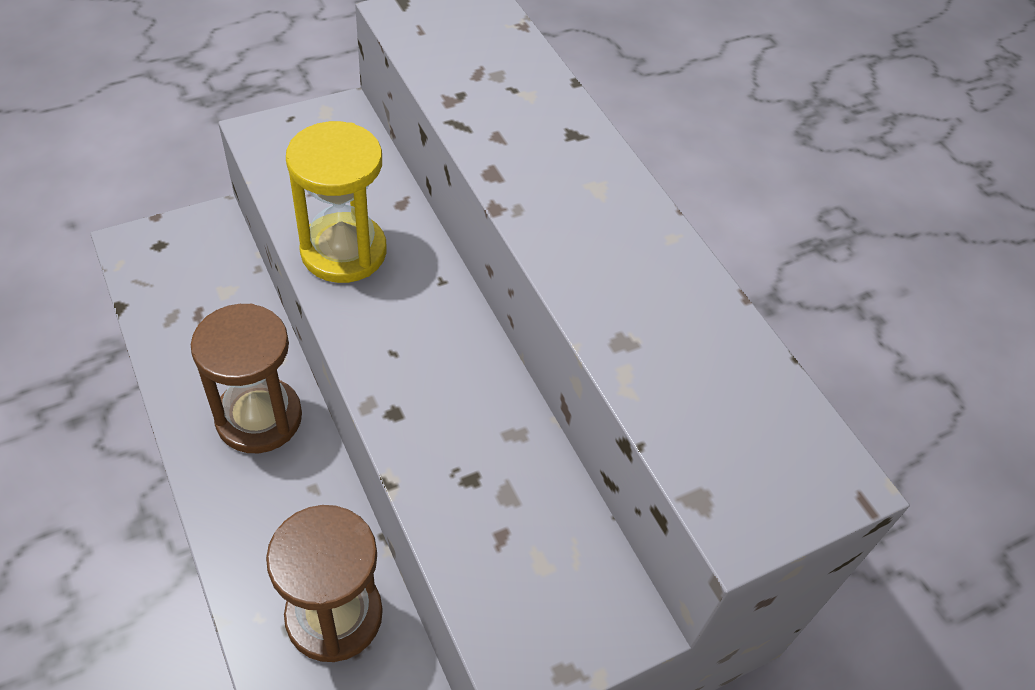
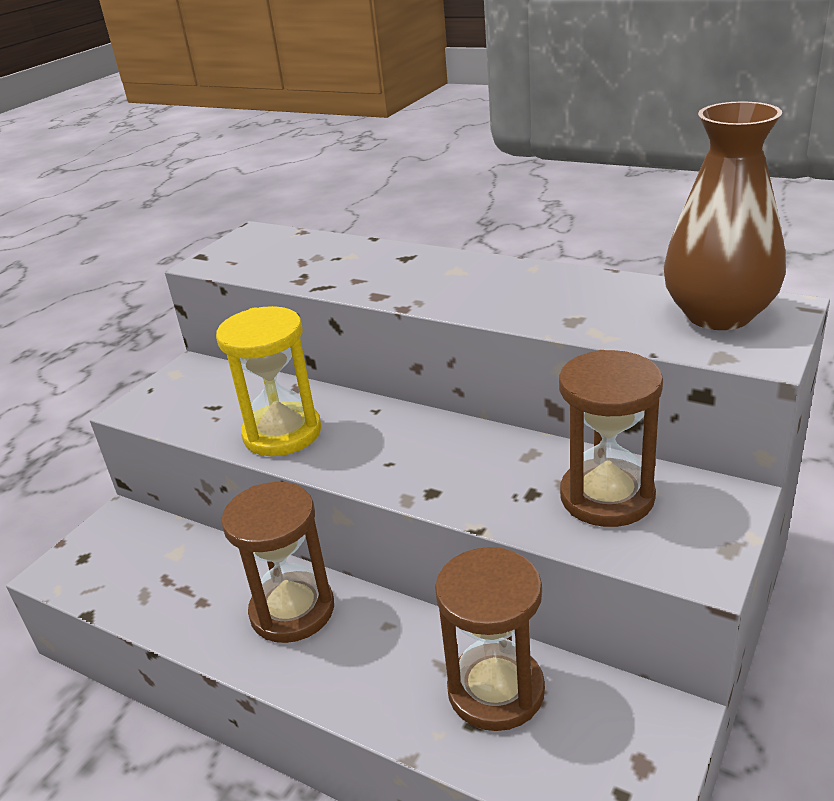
camera: 25 degrees left, 20 degrees down
(527, 534) = (607, 497): none -> brown hourglass
(765, 442) = (718, 315): none -> brown vase

